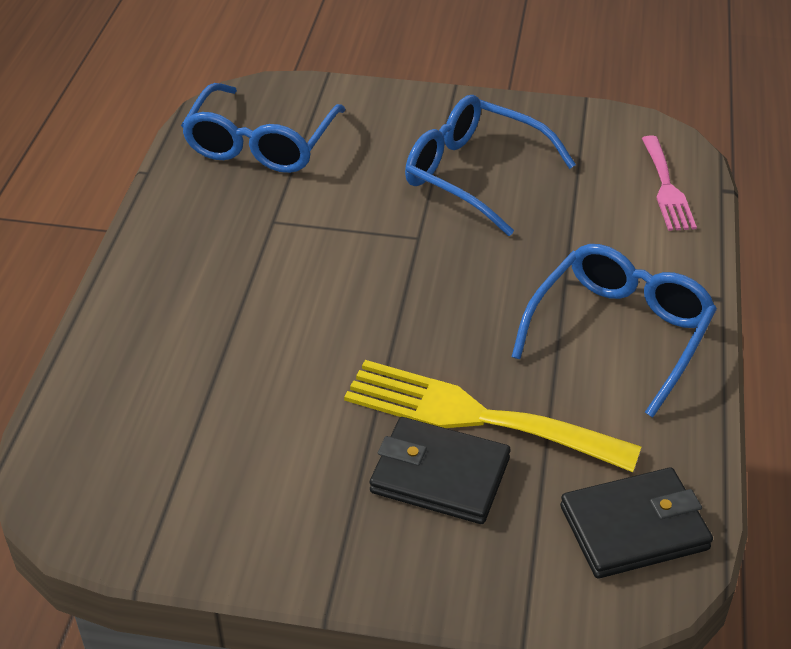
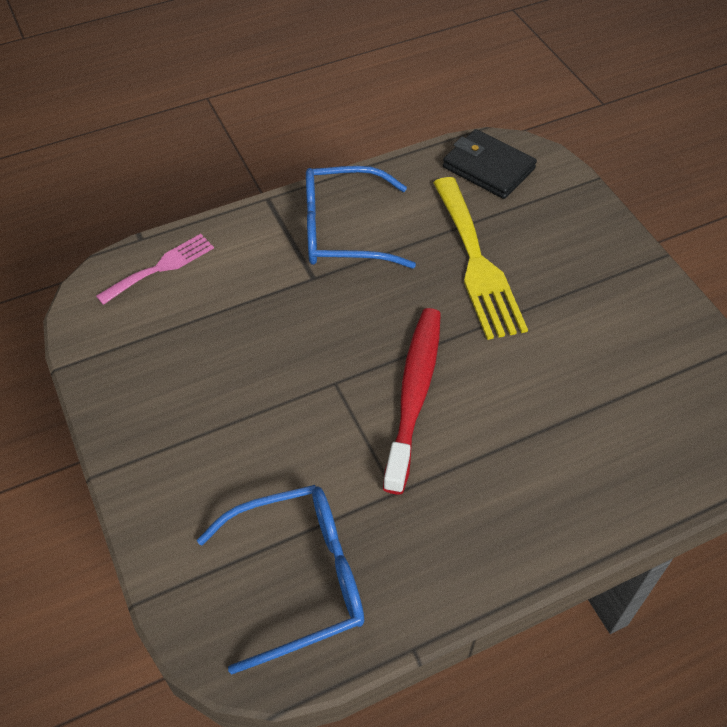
camera: 125 degrees left, 10 degrees up
(354, 278) = (414, 394): none -> red toothbrush
(440, 475) = (535, 256): black wallet -> none
(474, 174) = (227, 389): blue glasses -> none

